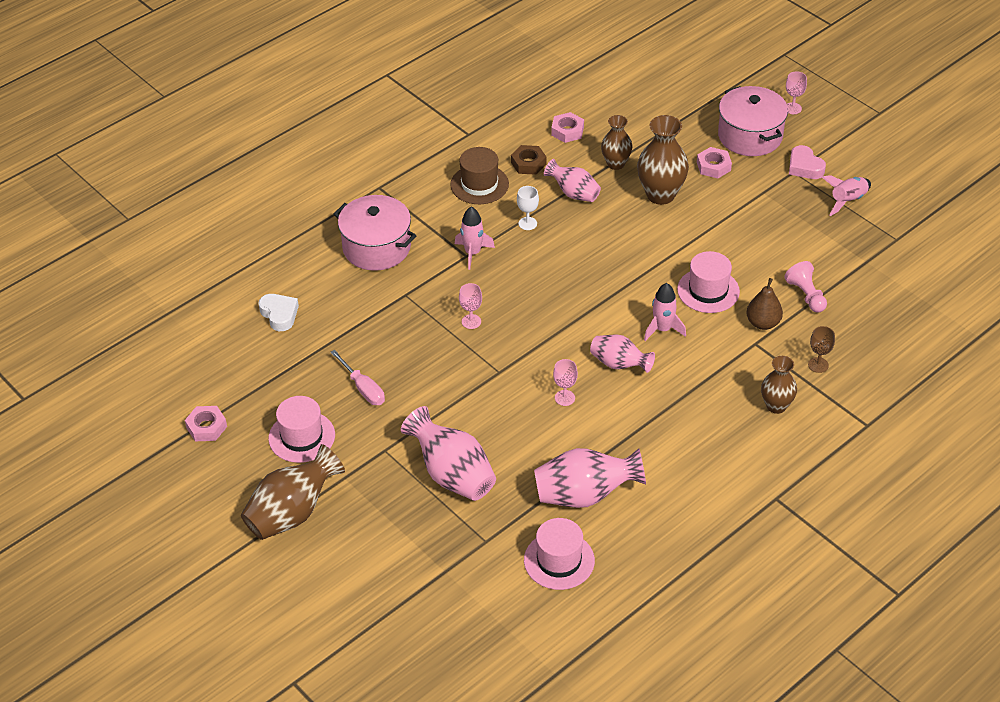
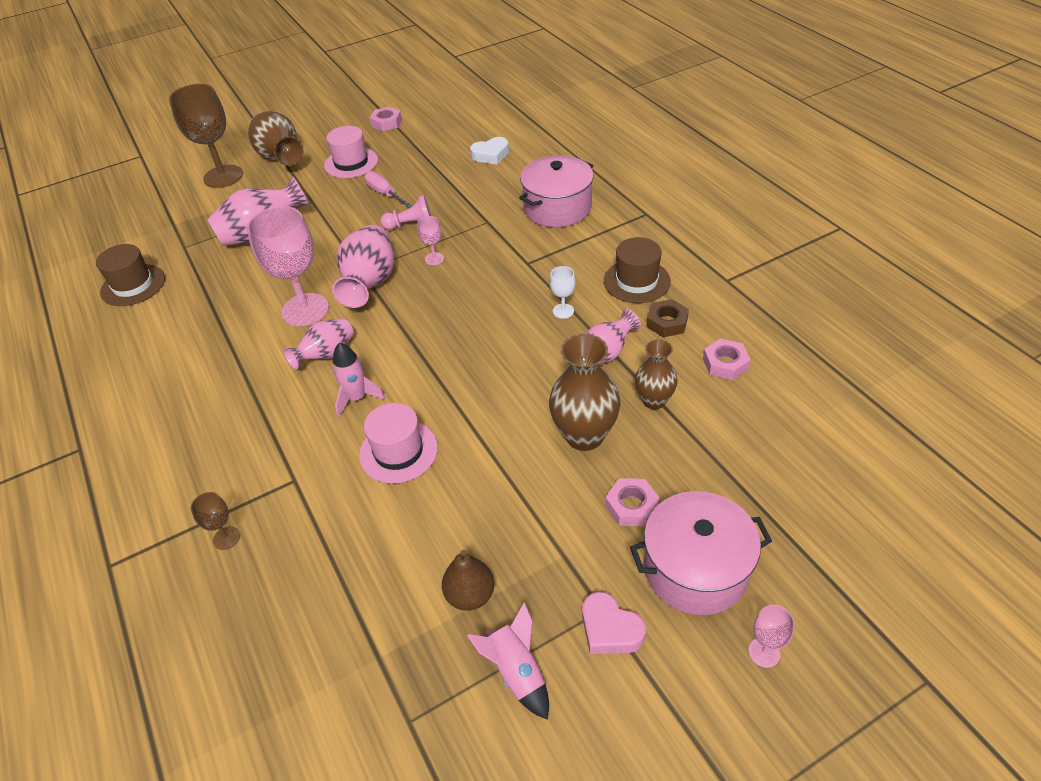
camera: 105 degrees right, 0 degrees up
(339, 559) = (223, 176): none -> brown goblet
(363, 388) = (384, 193): pink screwdriver -> pink screwdriver turned 75 degrees clockwise
(472, 253) = (529, 267): pink rocket -> none
(559, 560) = (133, 285): pink hat -> brown hat
(565, 398) = (305, 310): pink goblet -> pink goblet, size x2.27
(585, 495) = (186, 309): pink vase -> pink vase (369, 283)
(763, 323) = (321, 495): brown pear -> brown pear (470, 595)
(776, 406) = (193, 478): brown vase -> none
(804, 167) = (610, 629): pink heart -> pink heart turned 120 degrees counterclockwise
(806, 295) = (346, 557): pink pawn -> pink pawn (411, 225)

